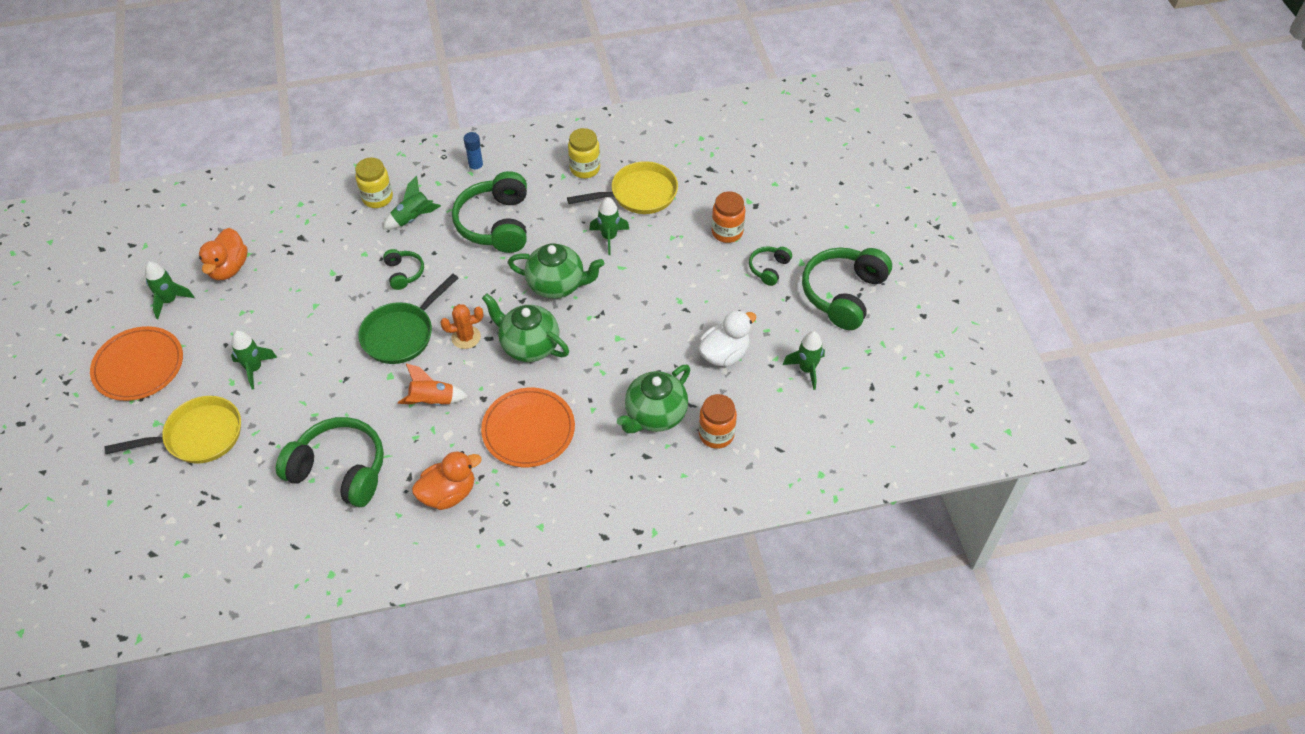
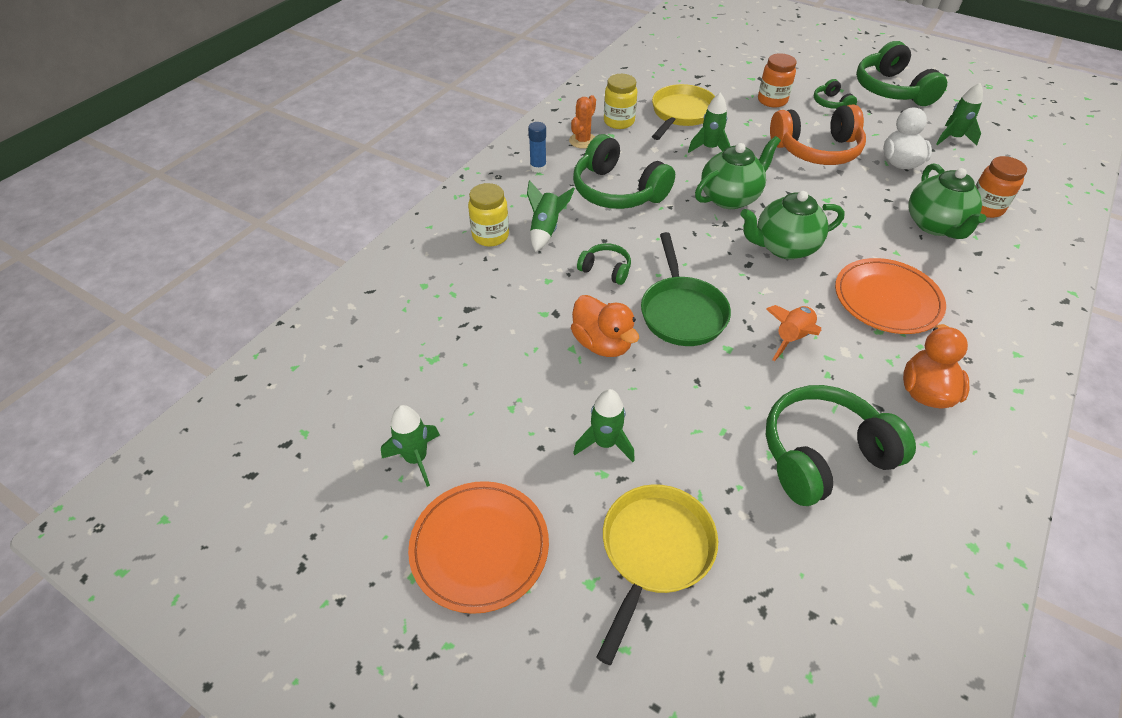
camera: 45 degrees left, 5 degrees down
(228, 268) = (435, 383): orange duck -> orange duck (602, 343)
(466, 337) = (732, 276): orange cactus -> orange cactus (582, 141)
(682, 297) = (816, 150): none -> orange headphones

